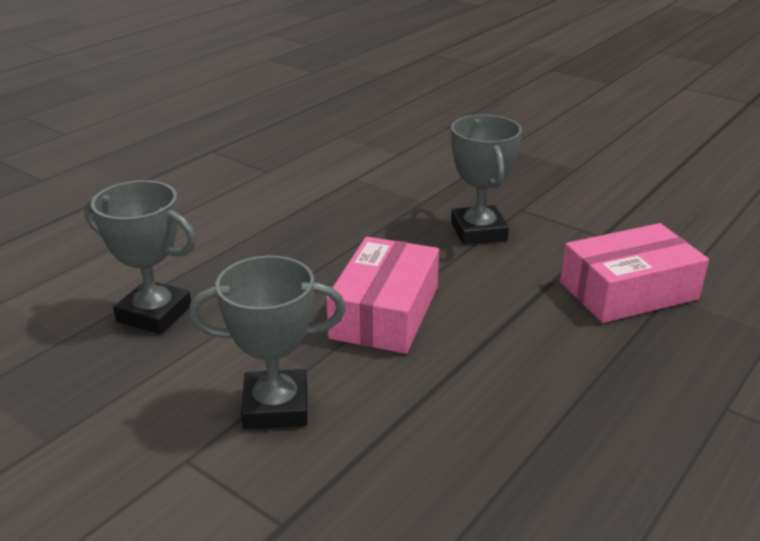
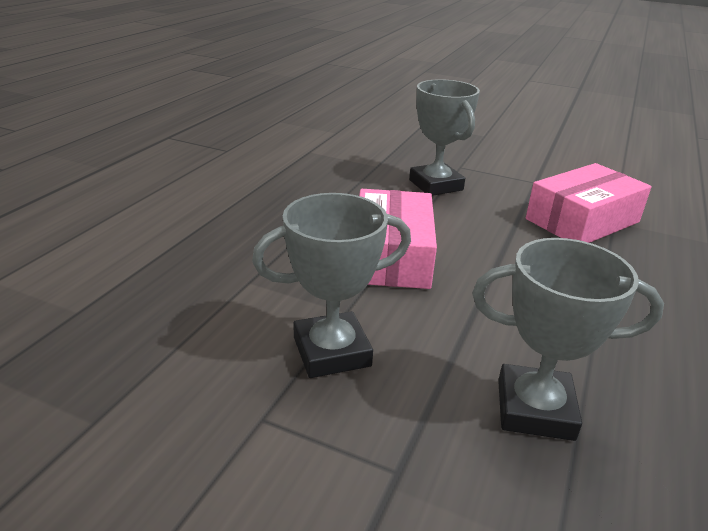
camera: 15 degrees left, 0 degrees up
(154, 314) = (167, 278): grey trophy -> grey trophy (535, 409)

